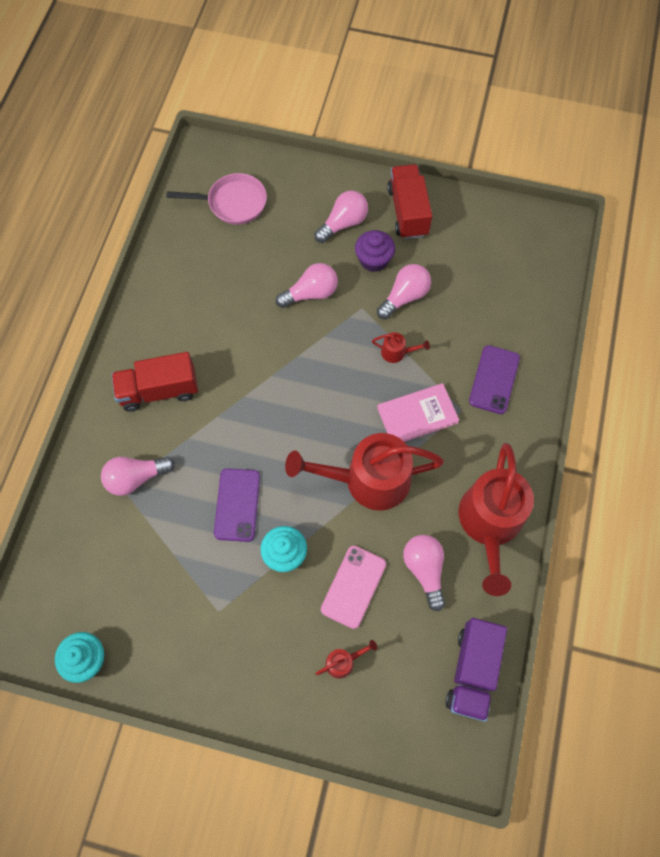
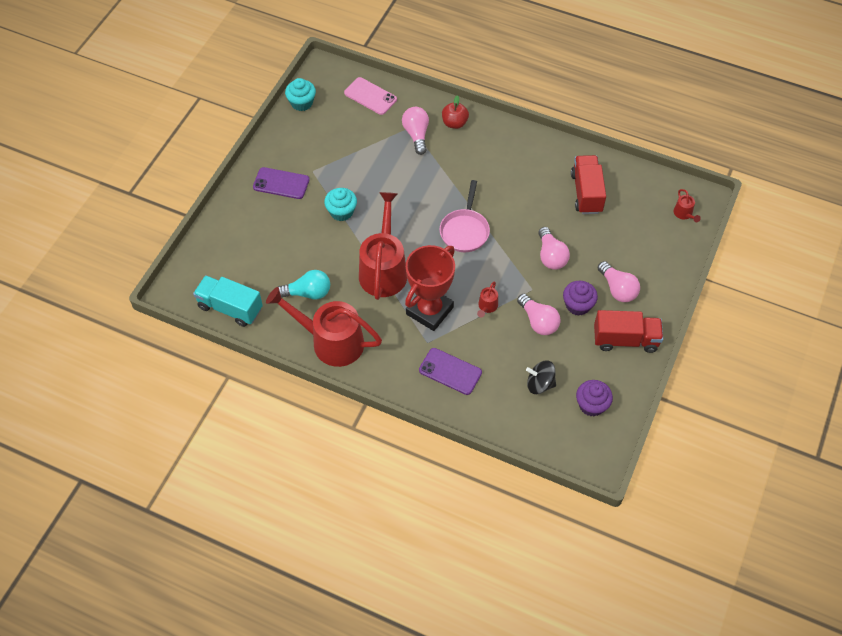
camera: 100 degrees right, 10 degrees down
(110, 431) = (454, 123): none -> red apple
(159, 390) = (481, 152): red truck -> red truck (586, 193)
(233, 203) = (646, 214): pink pan -> pink pan (465, 230)
(237, 505) = (383, 189): purple phone -> purple phone (281, 183)
(343, 661) = (259, 235): red watering can -> red watering can (684, 214)
(353, 586) = (308, 248): pink phone -> pink phone (370, 96)
(417, 415) = (429, 310): pink book -> red trophy
(424, 569) = (308, 293): pink light bulb -> turquoise light bulb
(472, 671) = (230, 308): purple truck -> turquoise truck
(484, 287) = (540, 384): none -> black spinning top
(496, 236) = (591, 405): none -> purple cupcake

